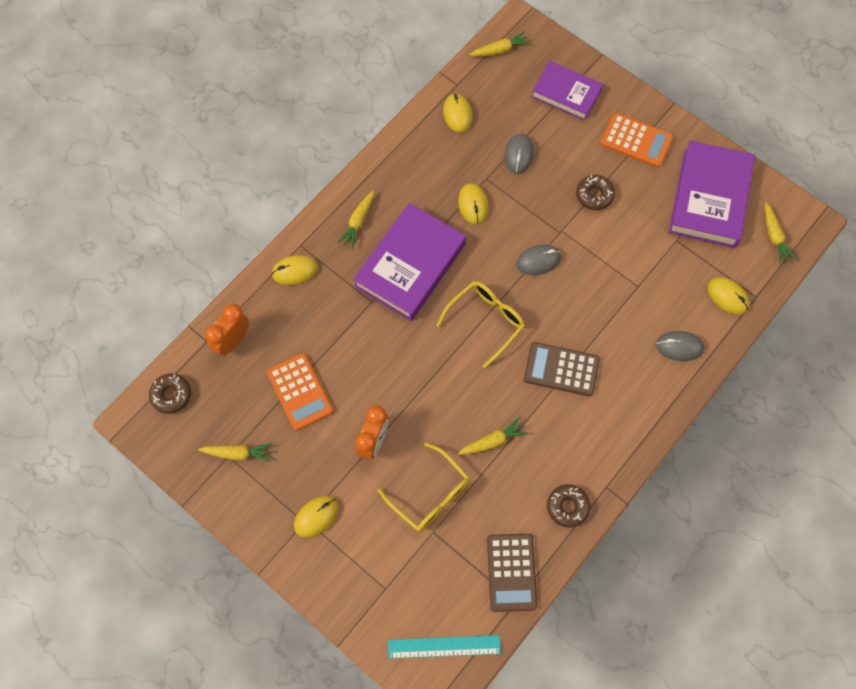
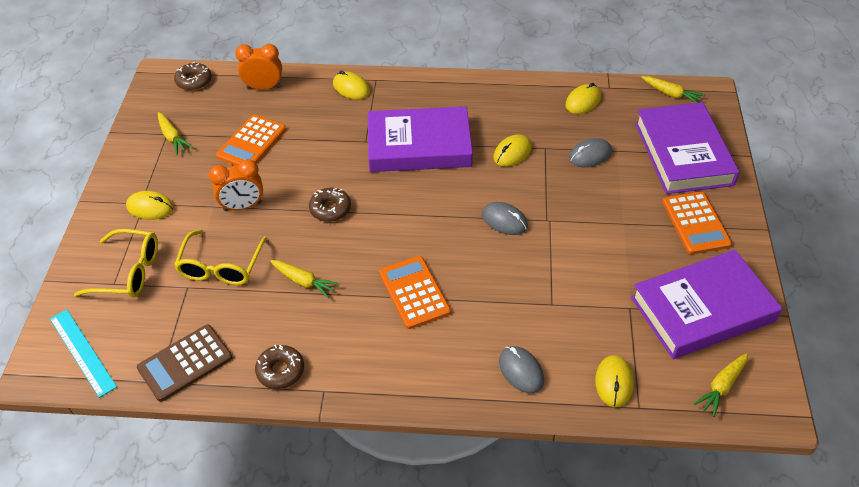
camera: 55 degrees right, 20 degrees down
(358, 222) = (426, 98): yellow carrot -> none
(485, 321) = (412, 217): yellow glasses -> yellow glasses (128, 272)
(561, 369) = (414, 292): brown calculator -> orange calculator
(566, 93) = (683, 153): purple book -> purple book, size x1.59
(594, 195) = (608, 224): brown donut -> brown donut (330, 209)

